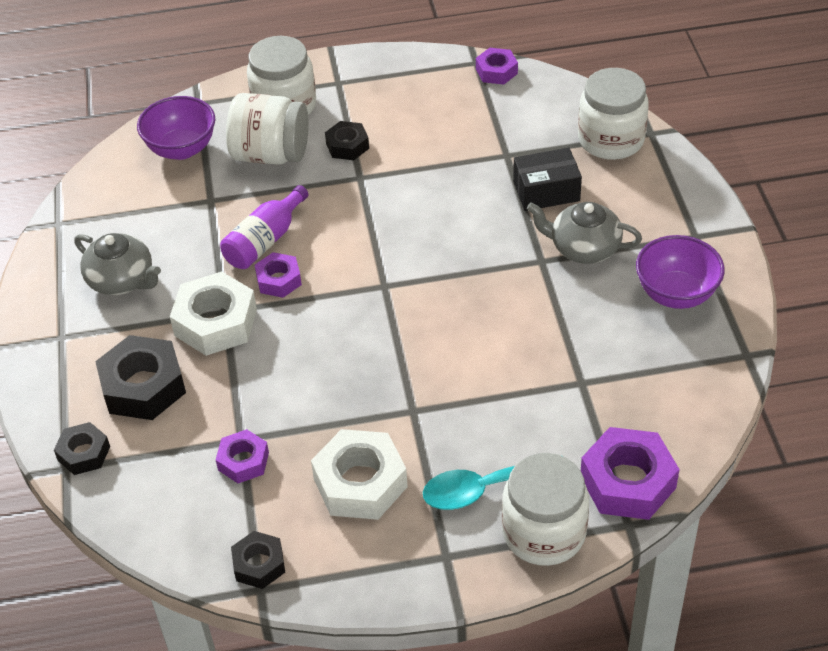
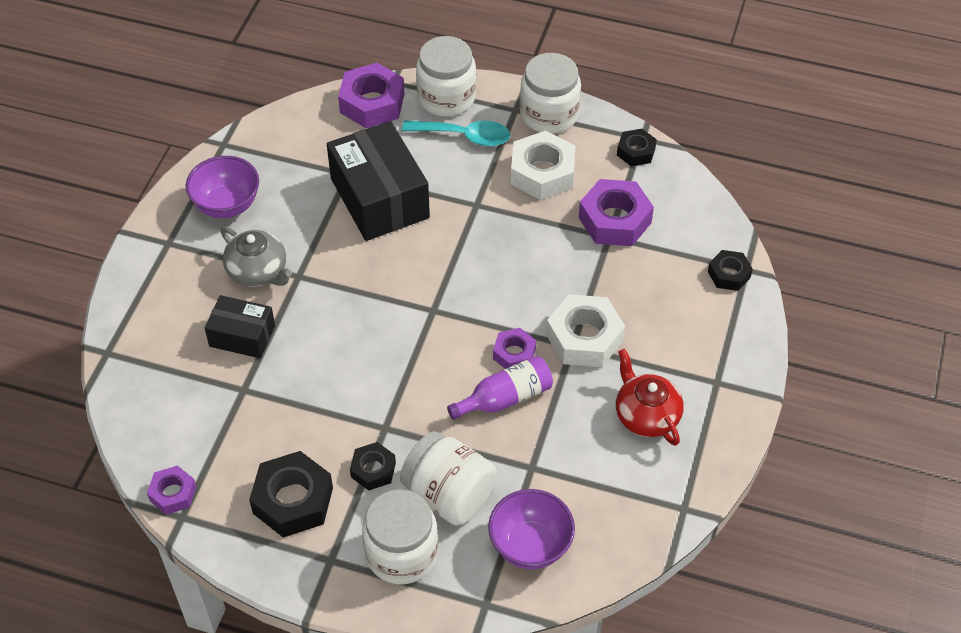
camera: 155 degrees left, 5 degrees up
(122, 280) = (646, 415): grey teapot -> red teapot
(143, 386) = (665, 308): black nut -> black nut (293, 500)
(243, 461) = (615, 220): purple nut -> purple nut, size x1.74
(524, 371) = (379, 198): none -> black box
(611, 140) = (145, 362): white jar -> white jar (549, 114)

